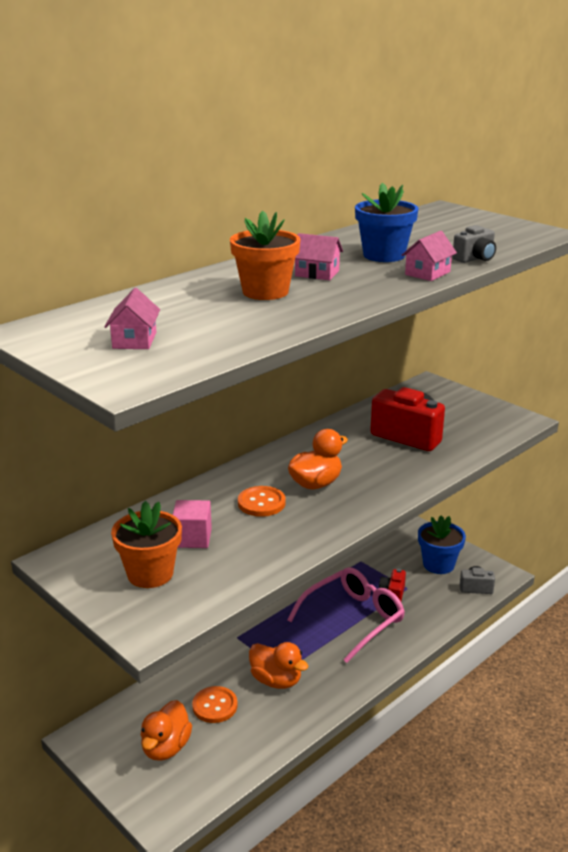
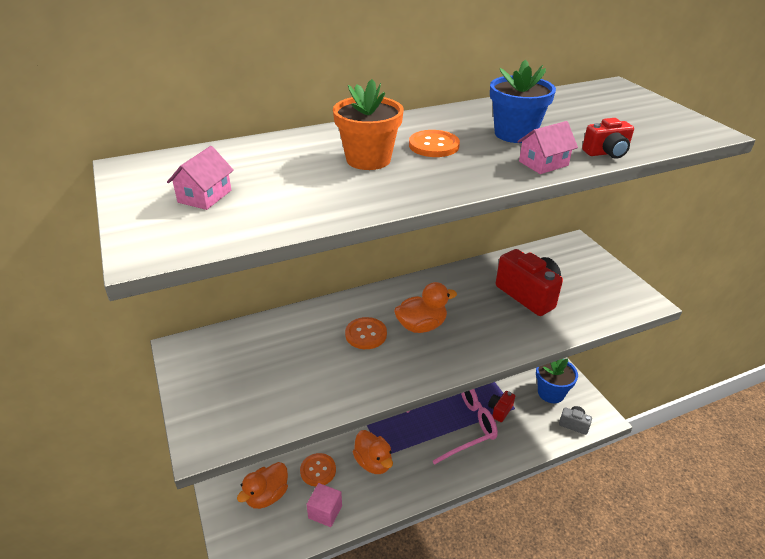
camera: 20 degrees right, 10 degrees up
(150, 574) = (239, 383): orange flower pot -> none
(192, 538) = (292, 355): pink cube -> pink cube (325, 512)
(317, 273) = (433, 145): pink house -> orange button
(475, 259) = (606, 153): grey camera -> red camera

